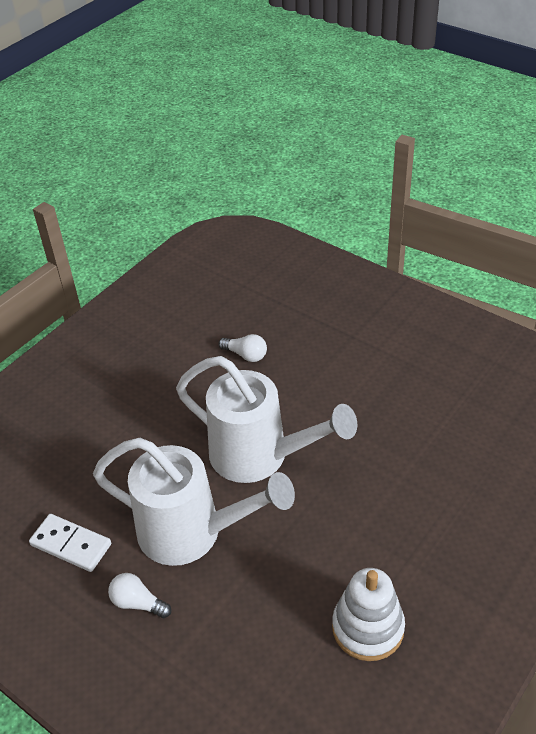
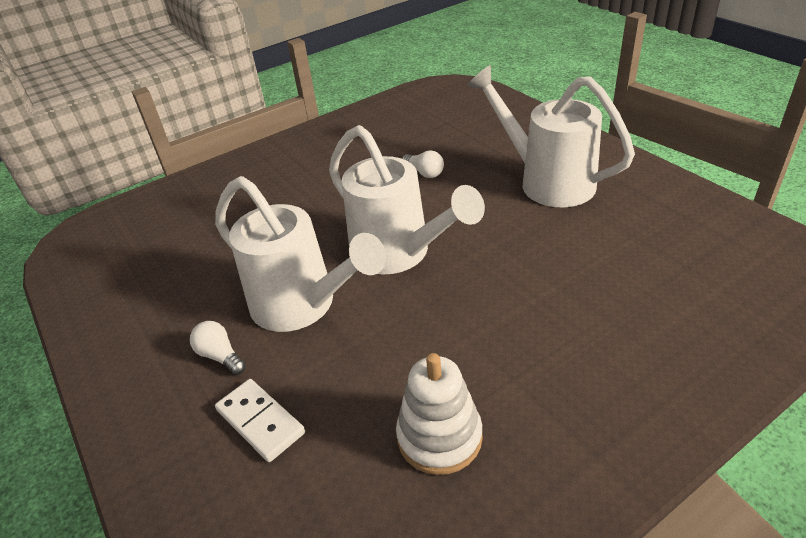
camera: 20 degrees right, 5 degrees down
(71, 544) = (191, 293): white domino -> white domino (260, 421)
(369, 346) = (547, 181): none -> white watering can

